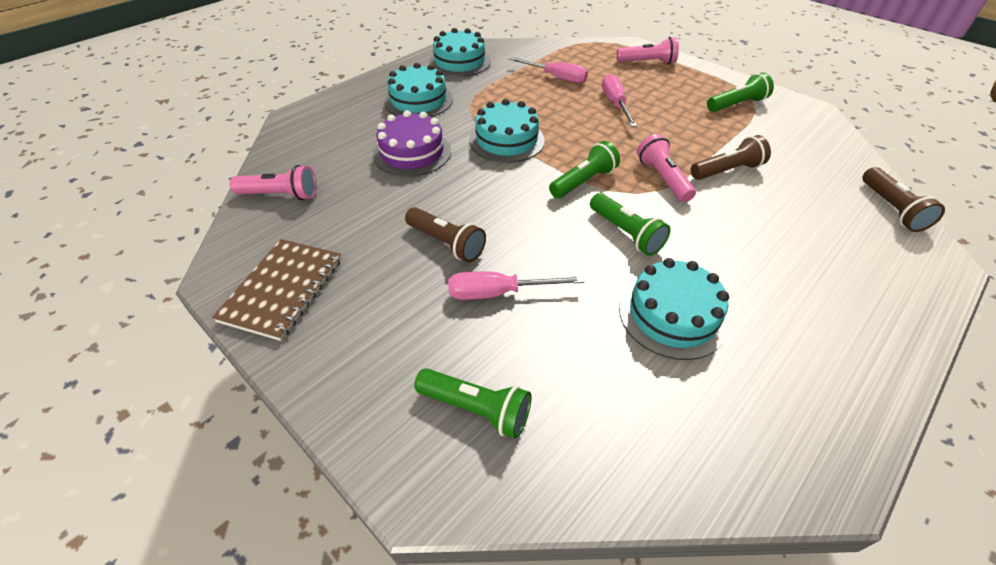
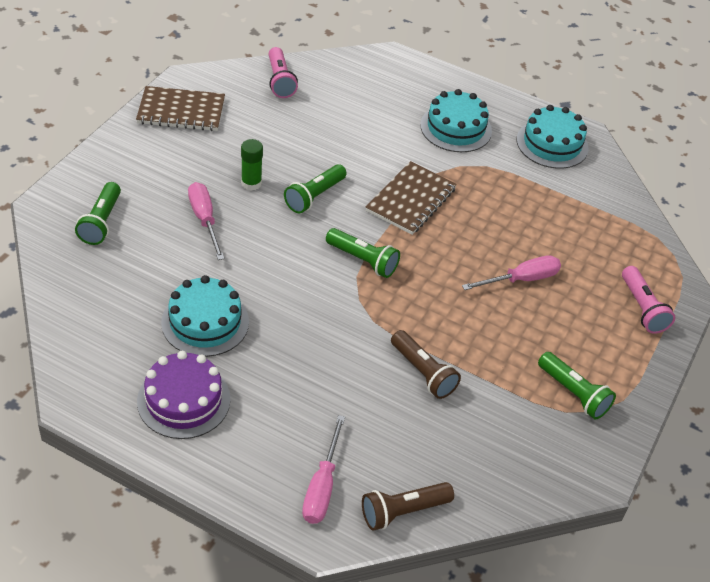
camera: 70 degrees right, 0 degrees up
(412, 153) = (365, 141): purple cake -> purple cake (184, 400)
(446, 243) = (251, 183): brown flashlight -> green glue stick
(506, 140) = (411, 200): turquoise cake -> brown notebook
(556, 77) = (557, 225): pink screwdriver -> pink screwdriver (322, 486)
(626, 233) = (296, 292): green flashlight -> green flashlight (314, 196)
(662, 178) = (389, 319): pink flashlight -> none

